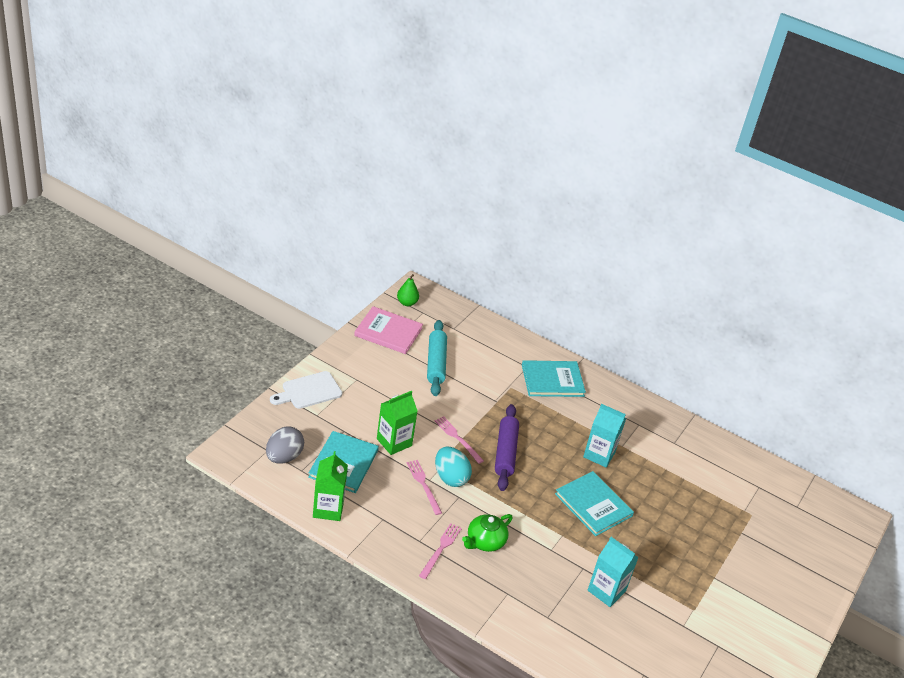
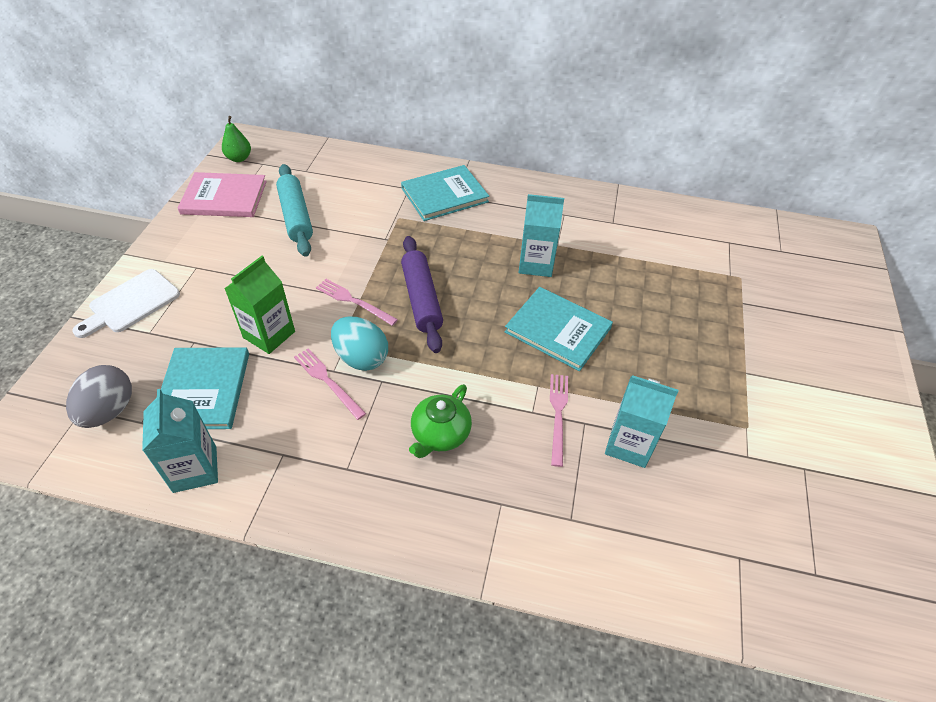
camera: 15 degrees left, 10 degrees up
(328, 509) = (195, 469): green carton -> turquoise carton
(441, 549) = (382, 470): pink fork -> pink fork (558, 415)

